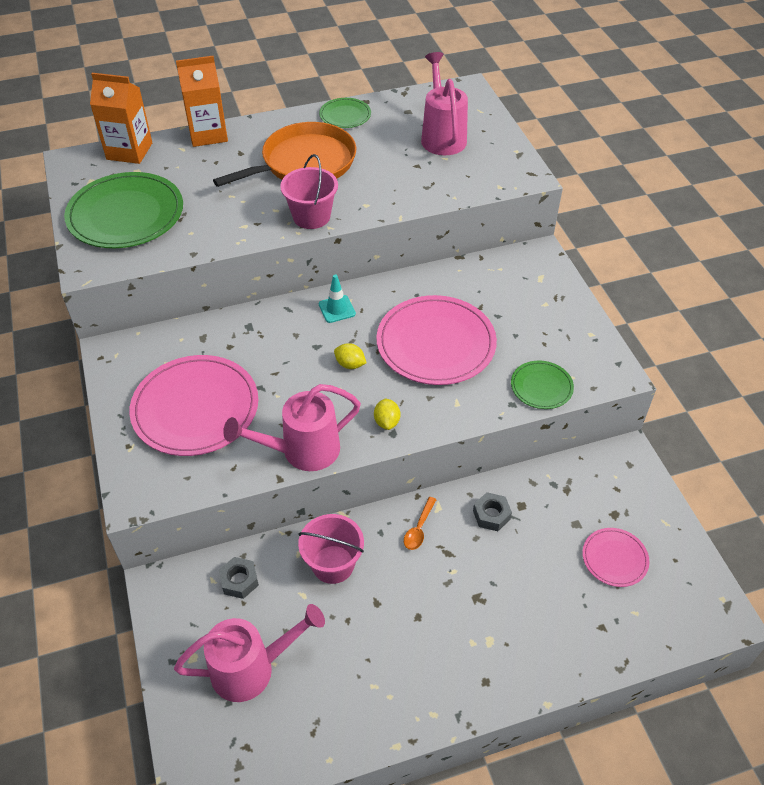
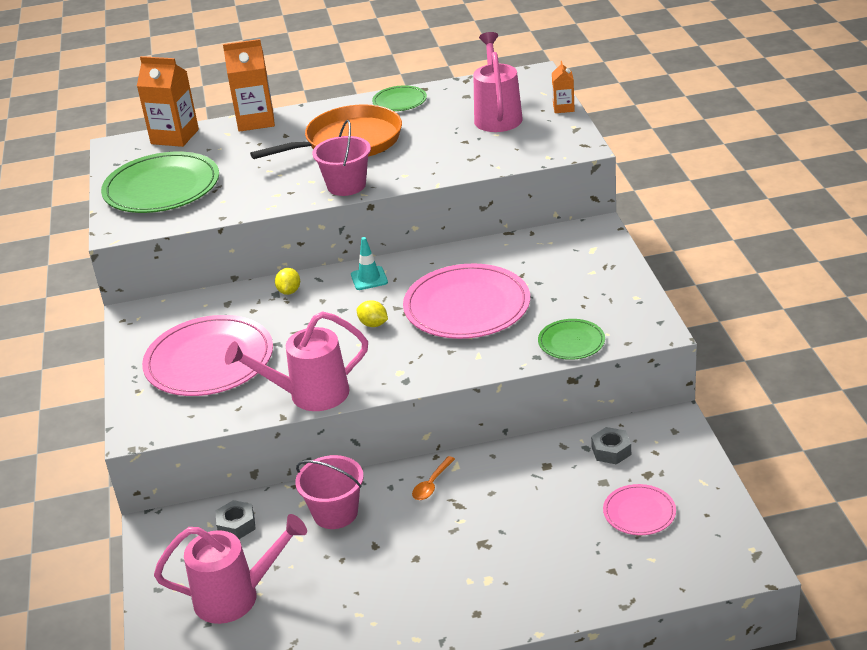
camera: 10 degrees right, 15 degrees down
(387, 422) = (401, 371): yellow lemon -> yellow lemon (289, 291)
(491, 515) = (512, 473): grey nut -> grey nut (611, 451)
(502, 129) = (563, 108): none -> orange carton

